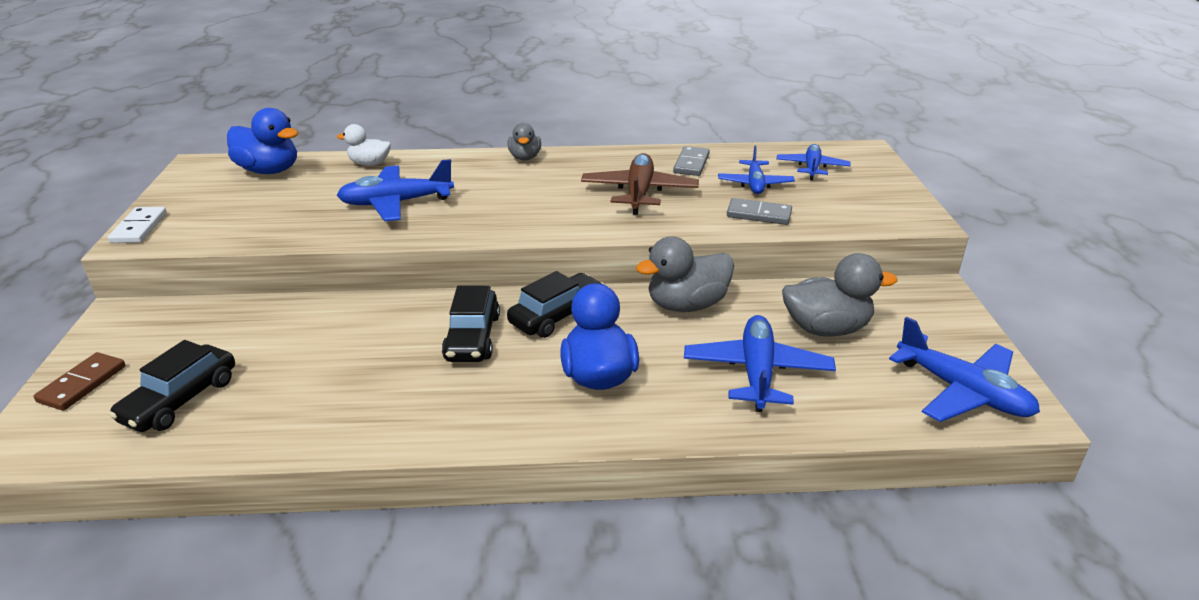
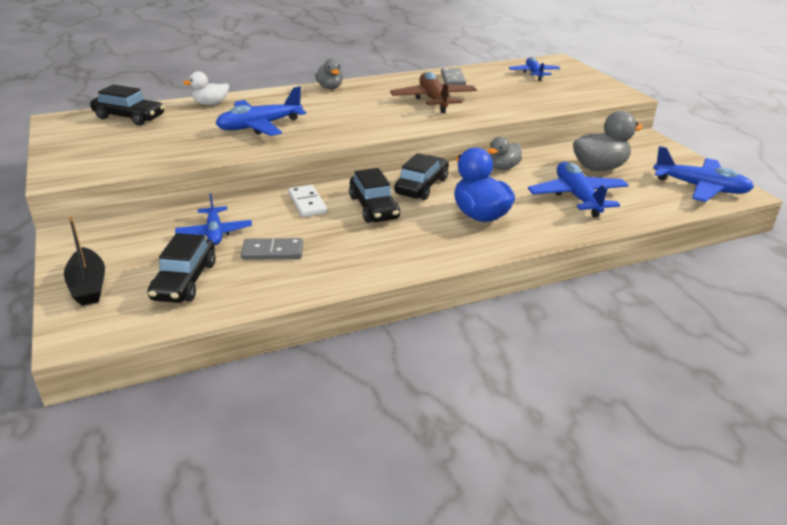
camera: 20 degrees left, 0 degrees up
(82, 384) = (88, 286): brown domino -> black boat
(139, 228) = (56, 168): white domino -> white domino (307, 203)
(269, 170) = (129, 117): blue duck -> black car
(686, 305) = (503, 168): grey duck -> grey duck, size x0.61
(755, 184) = (506, 86): blue plane -> blue plane (214, 232)
(758, 214) = (524, 103): grey domino -> grey domino (272, 252)

